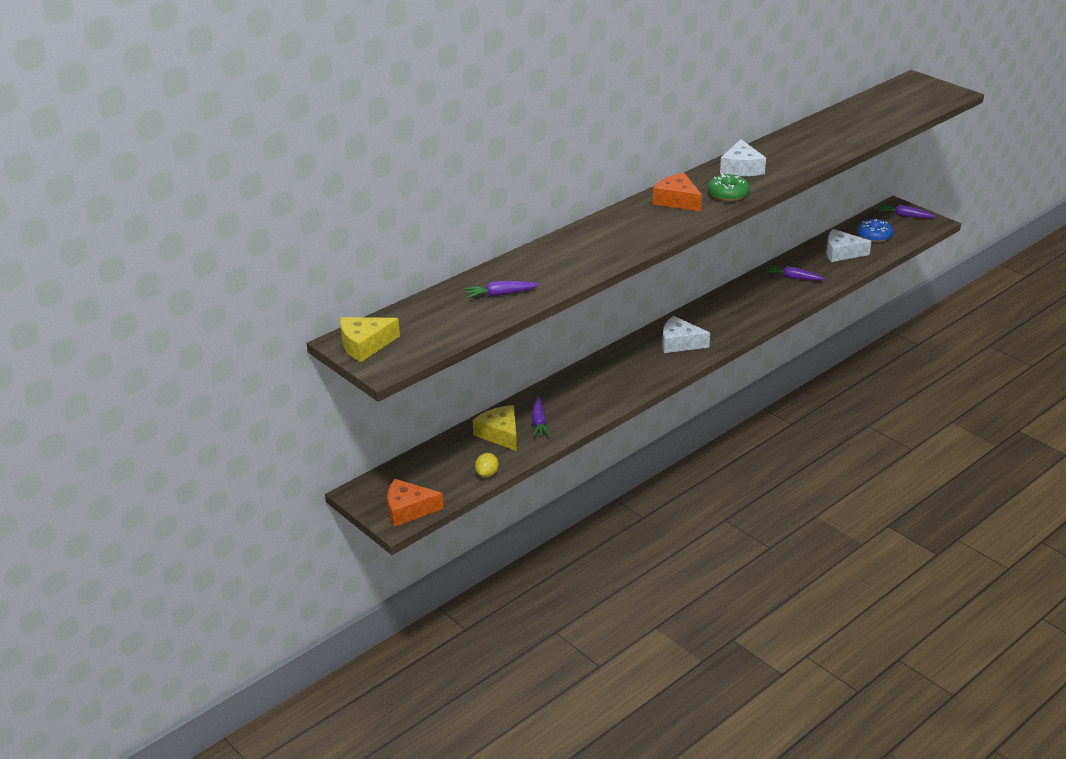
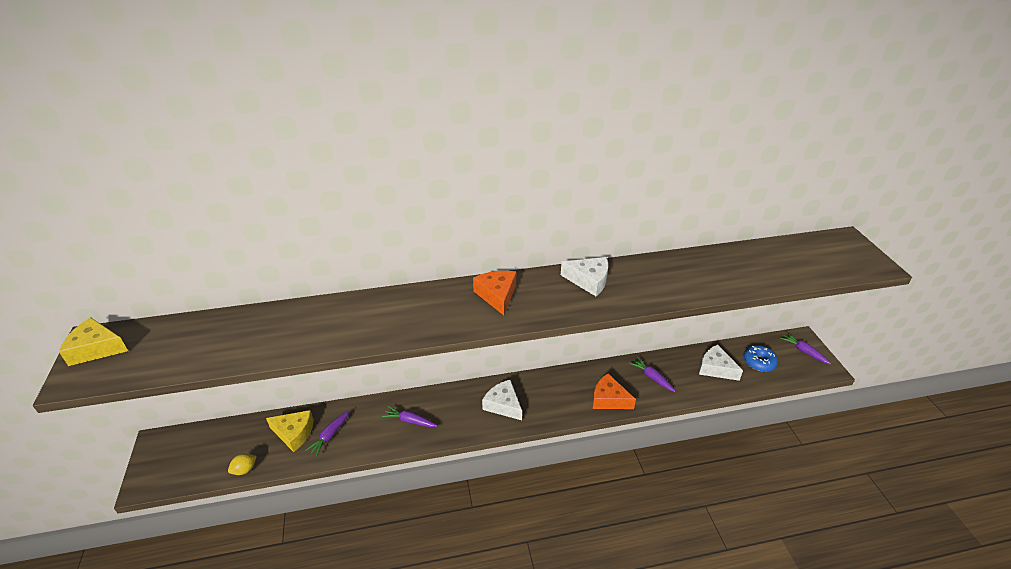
camera: 30 degrees right, 5 degrees up
(408, 510) = (162, 477): orange cheese -> orange cheese (609, 399)
(500, 294) = (247, 340): purple carrot -> purple carrot (410, 421)
(500, 434) = (294, 433): yellow cheese -> yellow cheese turned 105 degrees clockwise
(728, 194) = (547, 305): green donut -> none
(741, 168) = (589, 280): white cheese -> white cheese turned 105 degrees counterclockwise

